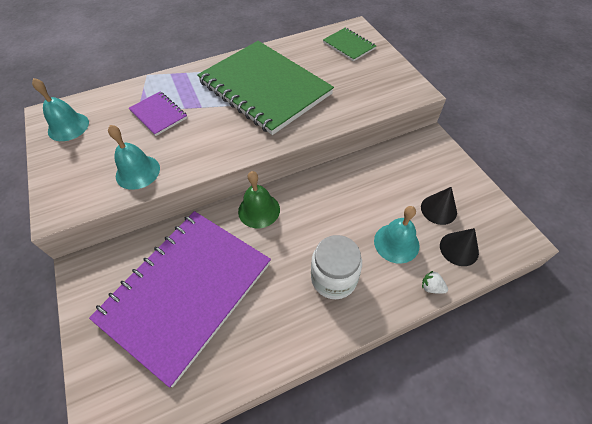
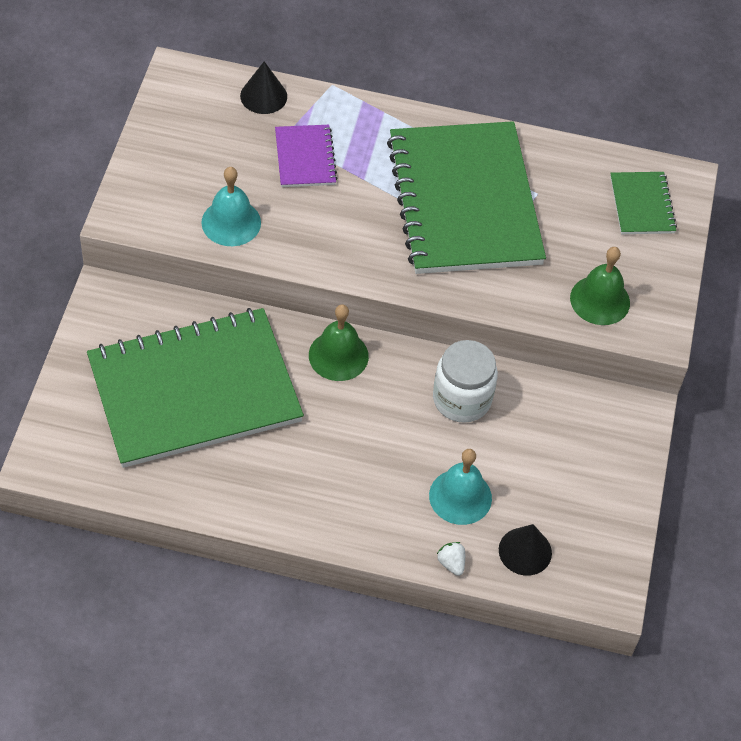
camera: 30 degrees right, 0 degrees up
(68, 127) = (191, 109): turquoise bell -> none
(186, 291) = (194, 390): purple notebook -> green notebook
(334, 278) = (356, 483): white jar -> white jar (462, 399)
(375, 93) = (600, 300): none -> green bell
(438, 209) = (550, 497): black cone -> black cone (263, 96)

